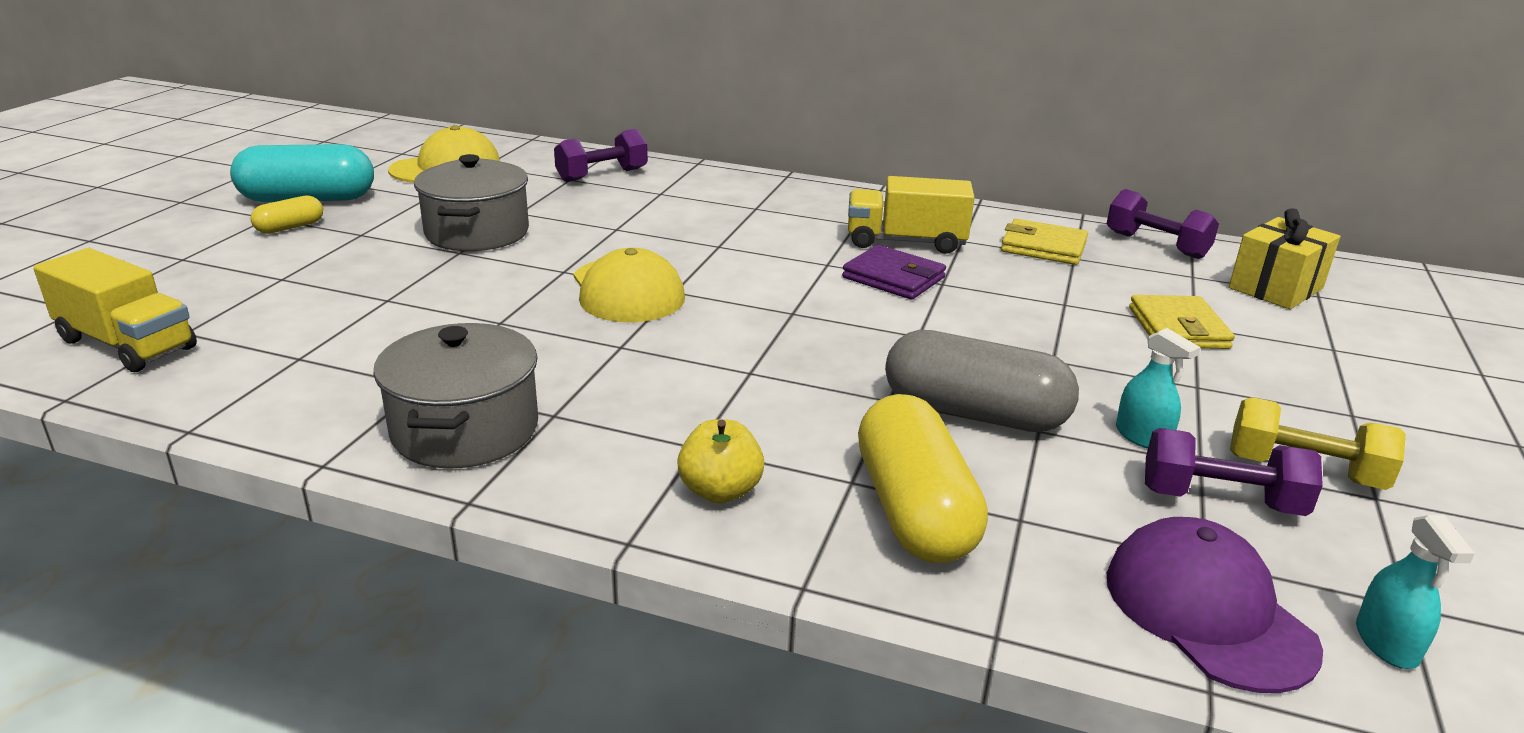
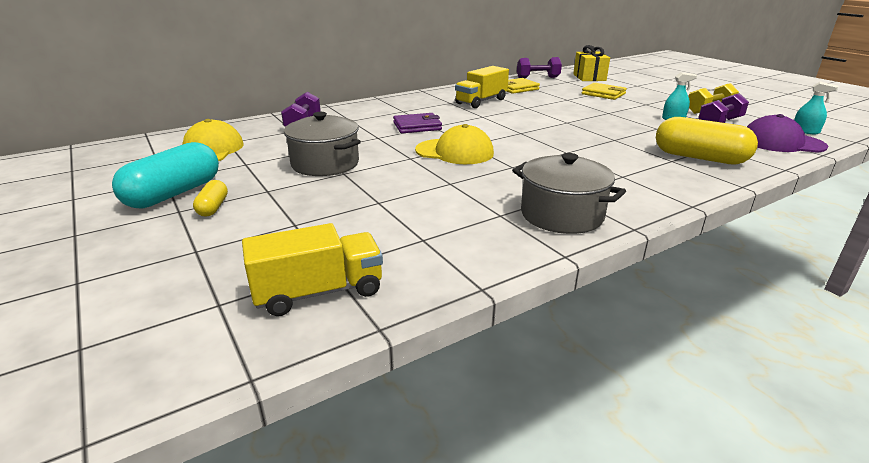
camera: 50 degrees left, 0 degrees up
(720, 491) = (663, 181): yellow apple -> none
(893, 278) = (511, 111): purple wallet -> purple wallet (417, 126)
(974, 413) = (637, 132): grey capsule -> none

